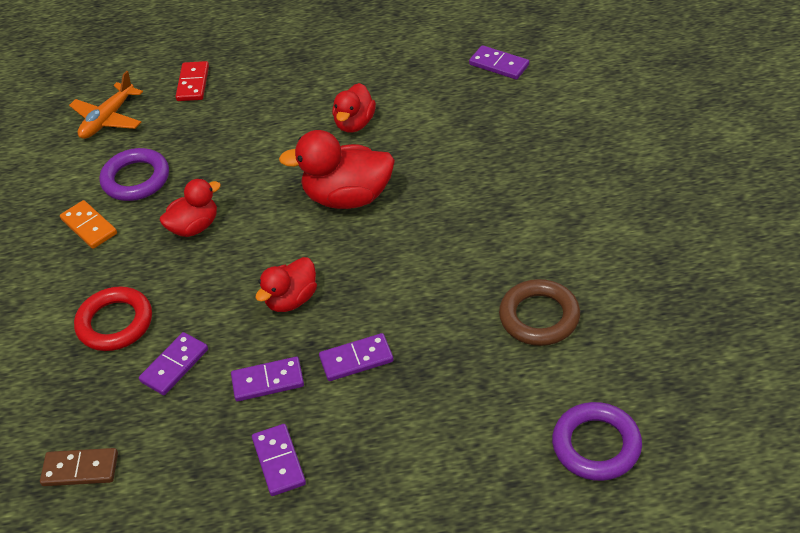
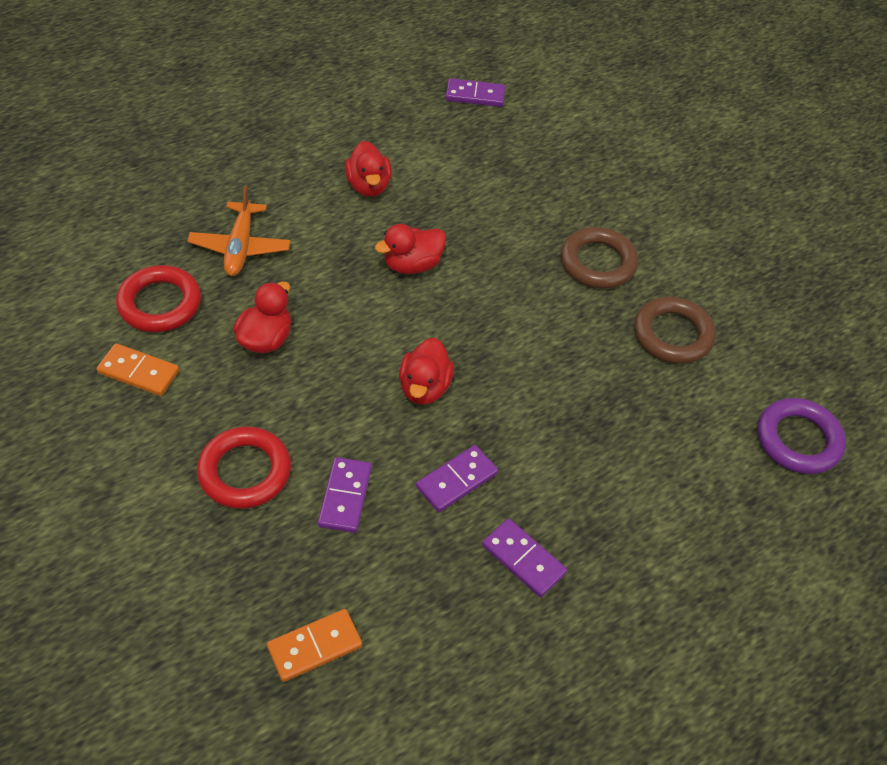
camera: 35 degrees left, 5 degrees up
(80, 469) = (315, 647): brown domino -> orange domino
(108, 119) = (78, 243): orange plane -> orange plane (240, 247)
(136, 179) = (160, 303): purple ring -> red ring
(193, 83) = (156, 180): red domino -> none
(347, 197) = (412, 265): red duck -> red duck, size x0.62
(356, 359) = (531, 429): purple domino -> none
(512, 236) = (598, 262): none -> brown ring

